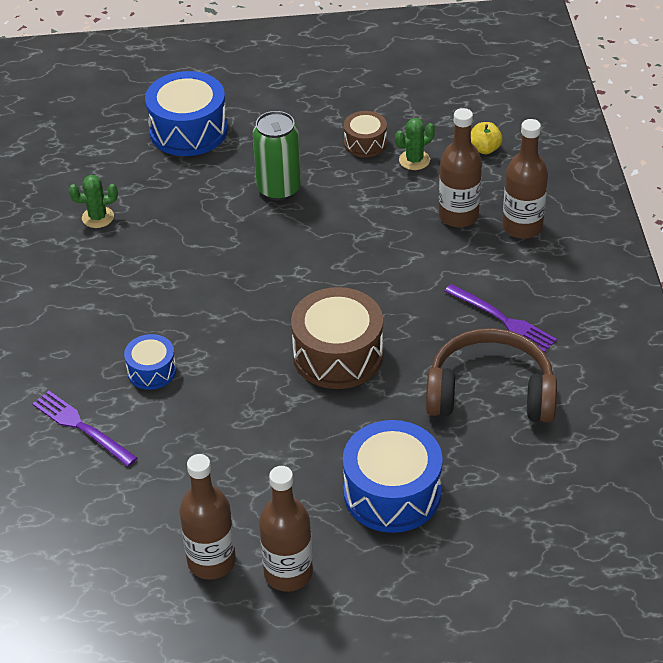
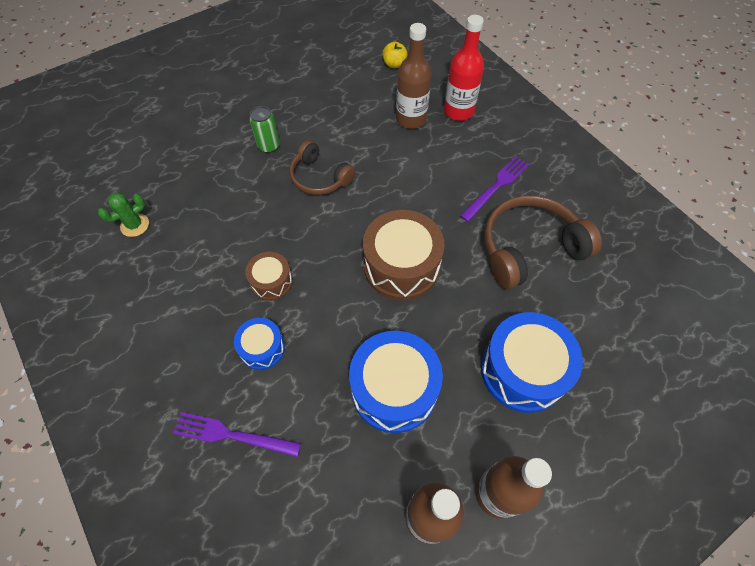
camera: 30 degrees left, 15 degrees up
(188, 130) = (169, 124): blue drum -> blue drum (394, 389)
(279, 188) = (268, 146): green can -> green can, size x0.63
(312, 239) = (319, 177): none -> brown headphones
(365, 143) = (309, 88): brown drum -> brown drum (271, 281)
(414, 160) = (352, 89): green cactus -> none
(503, 320) = (496, 186): purple fork -> purple fork turned 60 degrees counterclockwise
(522, 227) = (458, 111): brown bottle -> red bottle

